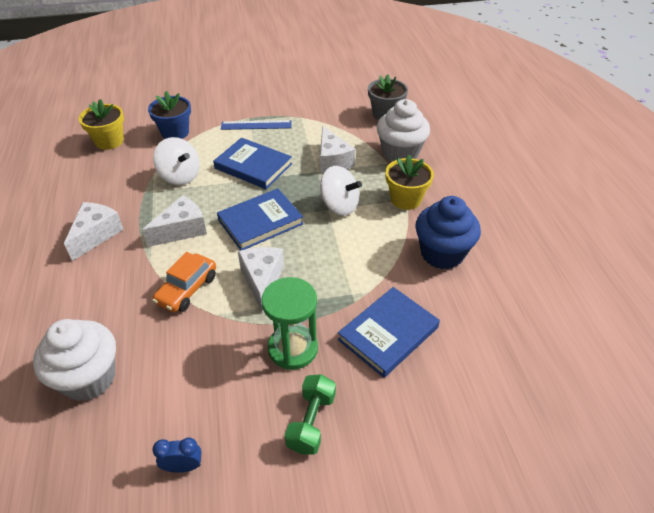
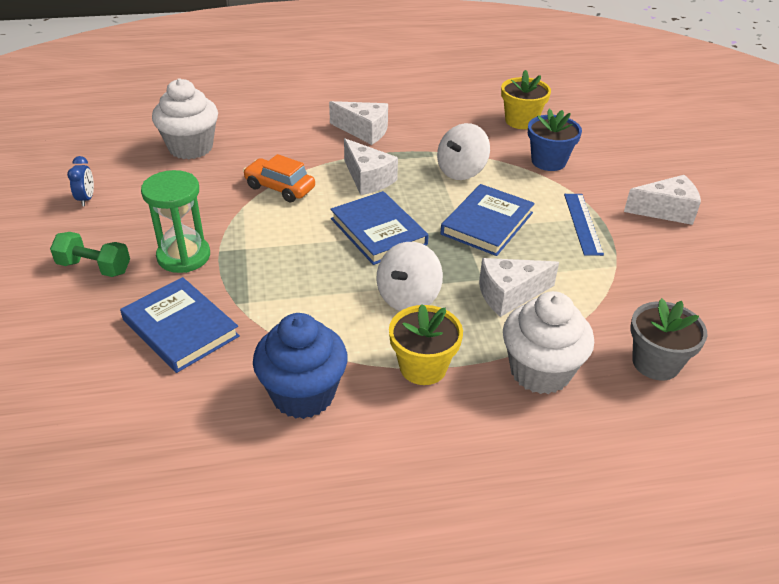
camera: 90 degrees right, 5 degrees down
(262, 280) = (283, 234): white cheese -> white cheese (666, 211)

